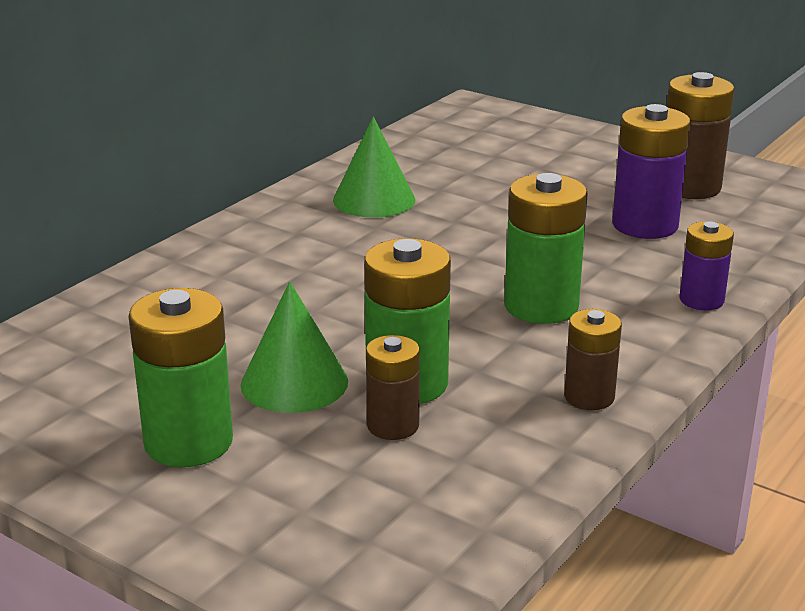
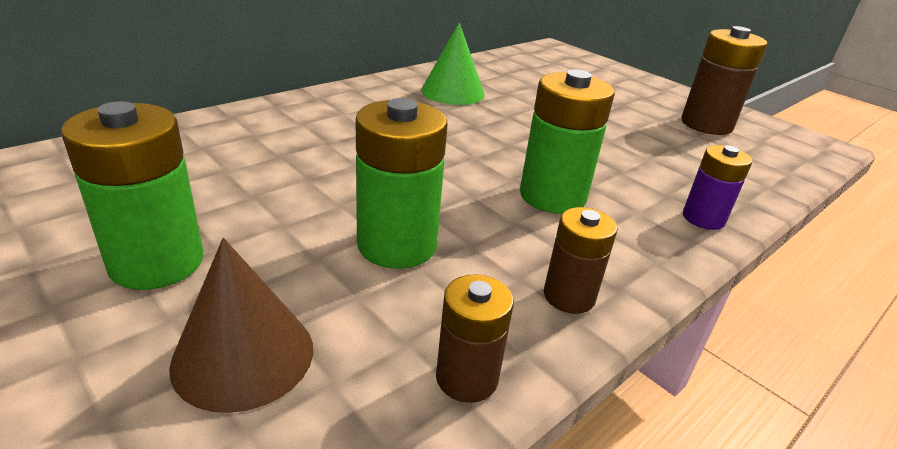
camera: 10 degrees right, 5 degrees up
(294, 383) = (296, 223): green cone -> none
(328, 495) = (243, 355): none -> brown cone
(393, 425) = (359, 286): brown battery -> brown battery (467, 378)
(645, 225) = (663, 146): purple battery -> none

